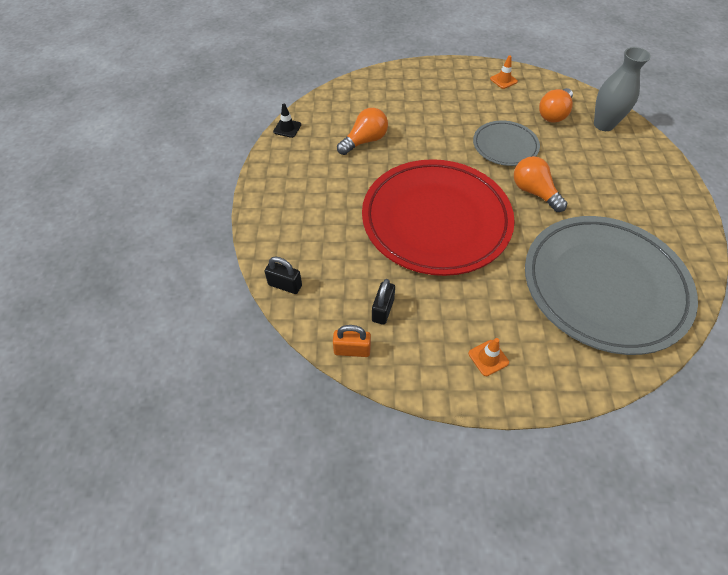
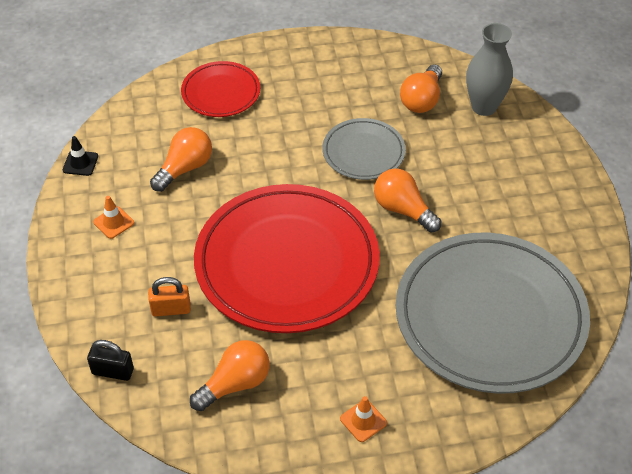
camera: 10 degrees left, 5 degrees down
(352, 350) = (205, 436): orange padlock -> orange padlock (171, 309)
(383, 310) = (235, 384): black padlock -> orange light bulb
(399, 92) = (221, 93): none -> red plate
(503, 80) = (355, 58): orange traffic cone -> orange traffic cone (113, 222)

